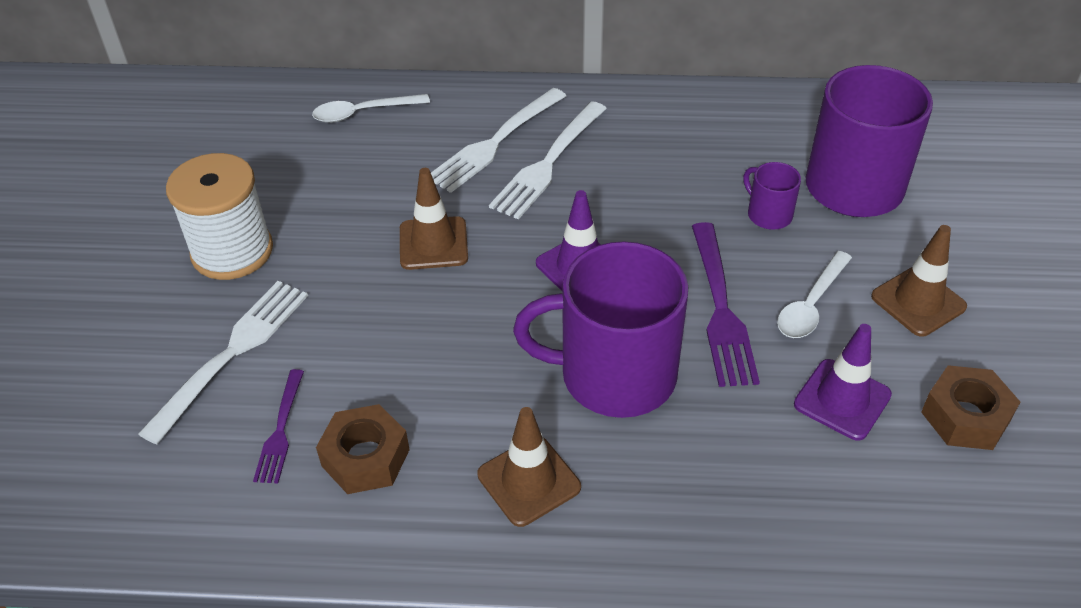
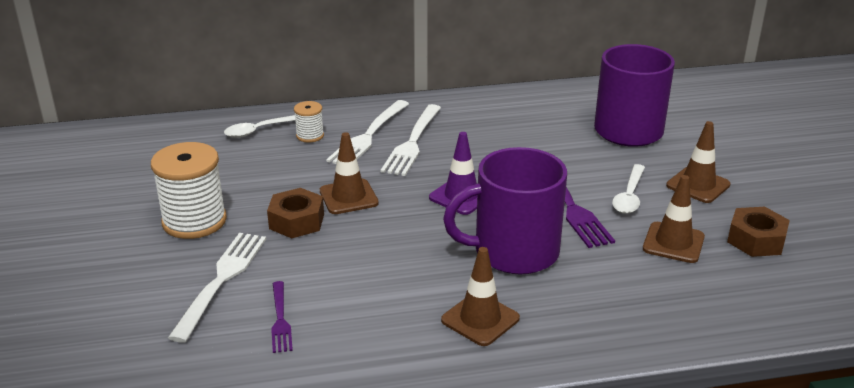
camera: 15 degrees left, 15 degrees down
(365, 458) = (353, 325): brown nut -> brown nut (296, 221)
(420, 131) = (310, 136): none -> white spool
(768, 214) = (578, 152): purple mug -> none
(842, 399) = (673, 243): purple traffic cone -> brown traffic cone

